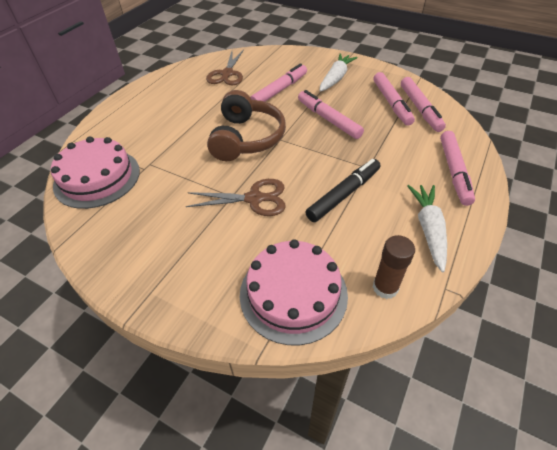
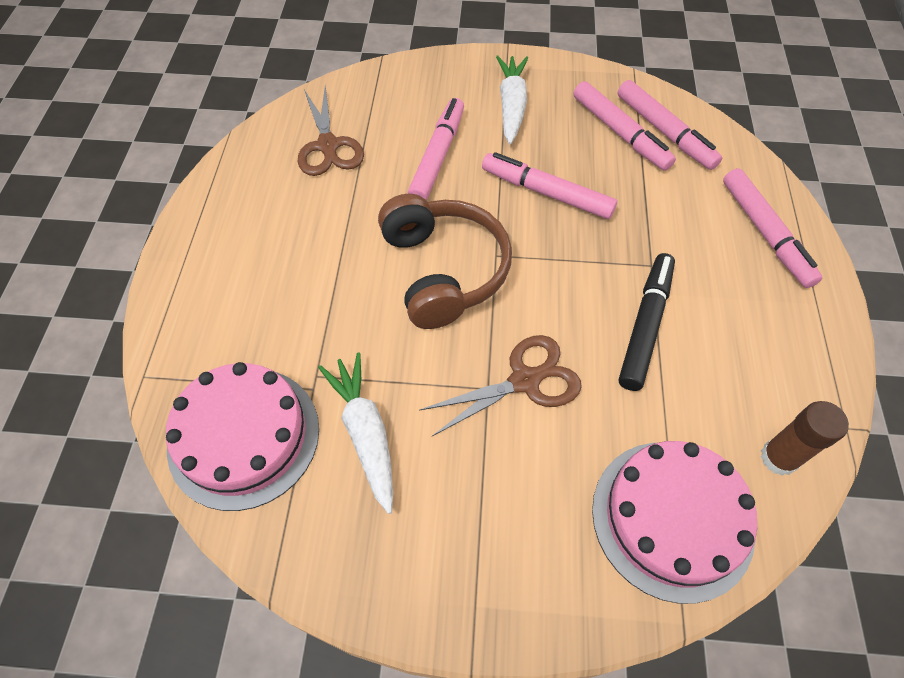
camera: 25 degrees left, 10 degrees up
(428, 229) = (782, 342): white carrot -> white carrot (365, 432)

